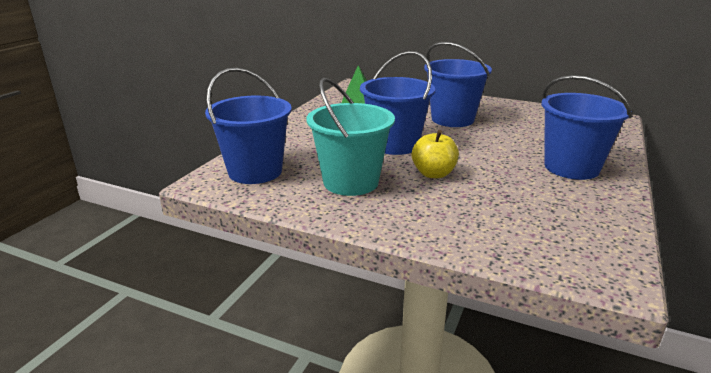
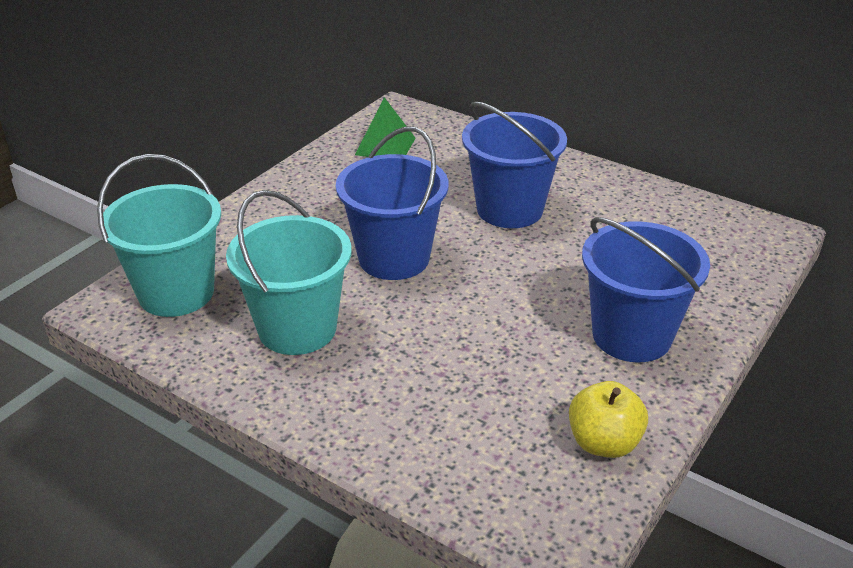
camera: 10 degrees right, 10 degrees up
(255, 171) = (176, 293): blue bucket -> turquoise bucket
(433, 174) = (420, 325): yellow apple -> yellow apple (603, 443)

